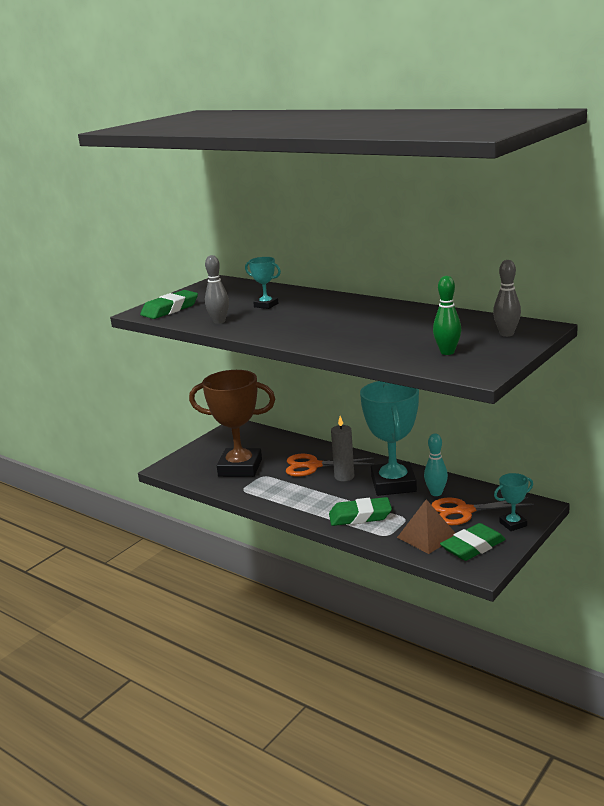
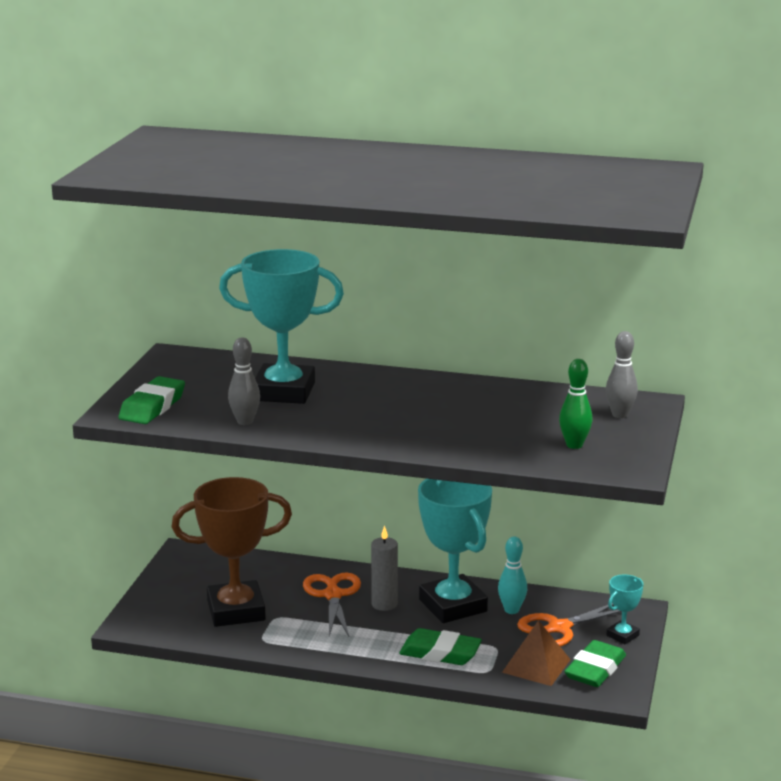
camera: 25 degrees left, 0 degrees up
(266, 305) = (284, 391): turquoise trophy -> turquoise trophy, size x2.22
(313, 466) = (333, 595): orange scissors -> orange scissors turned 105 degrees clockwise
(360, 516) = (440, 653): green eraser -> green eraser turned 45 degrees clockwise

